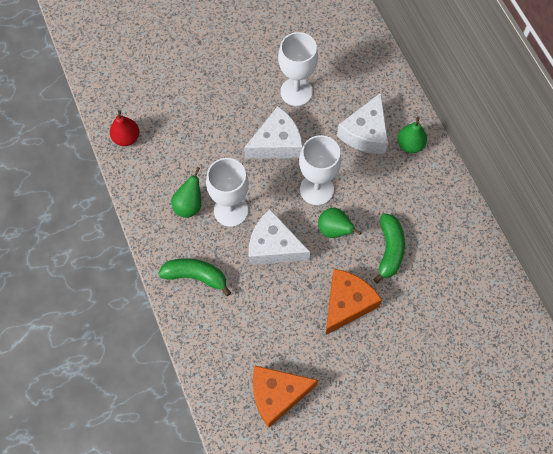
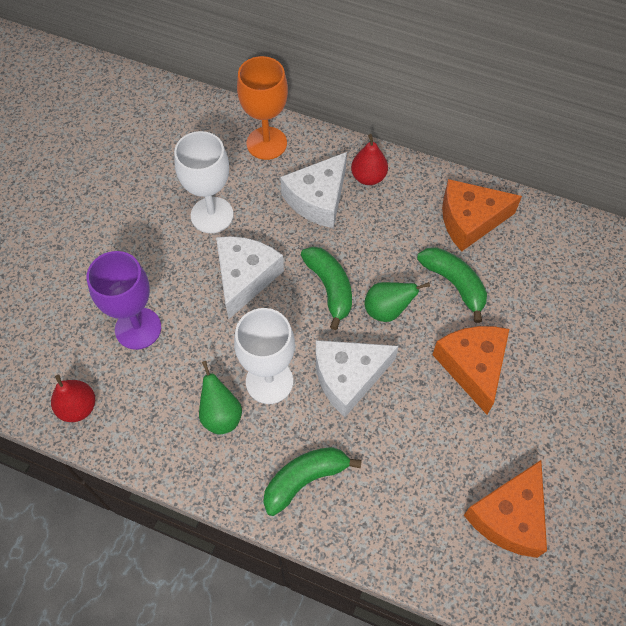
camera: 45 degrees left, 5 degrees down
(194, 122) = (138, 328): none -> purple goblet
(316, 189) = (330, 288): white goblet -> green banana
(365, 133) = (318, 199): white cheese -> white cheese turned 60 degrees clockwise
(372, 74) = (266, 143): none -> orange goblet
(410, 145) = (368, 177): green pear -> red pear
(442, 223) = (470, 220): none -> orange cheese

